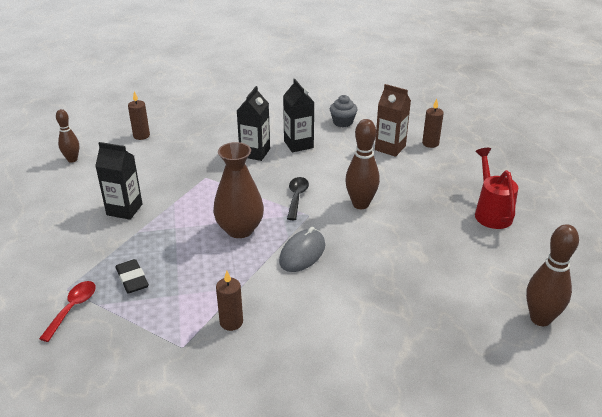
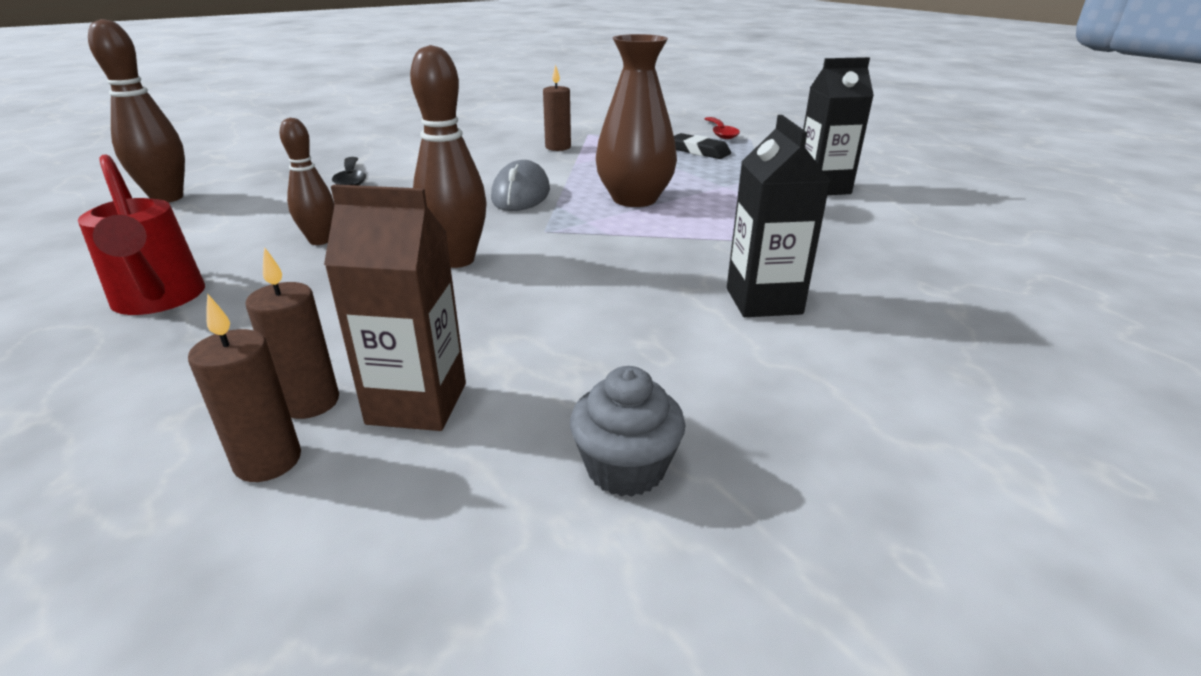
camera: 155 degrees right, 5 degrees down
(72, 159) = (1038, 219): brown bowling pin -> brown bowling pin (320, 241)
(141, 136) = (1045, 278): brown candle -> brown candle (310, 402)
(297, 197) = (586, 247): black spoon -> black spoon (351, 179)
(298, 144) = (689, 346): black carton -> none

